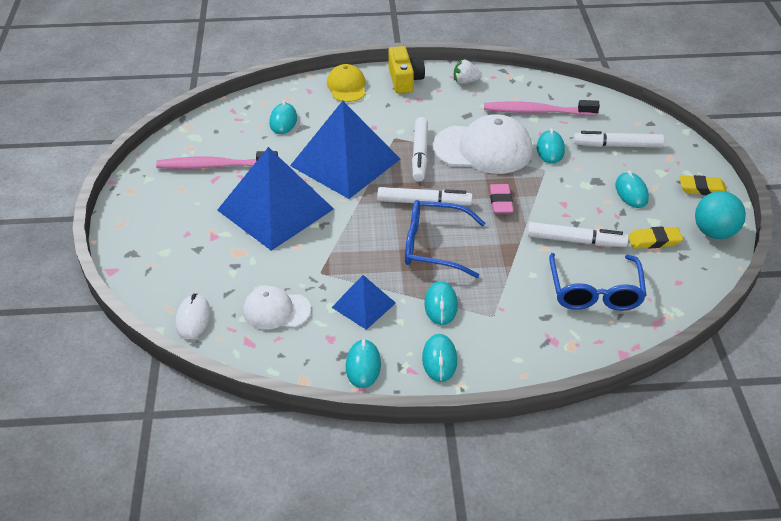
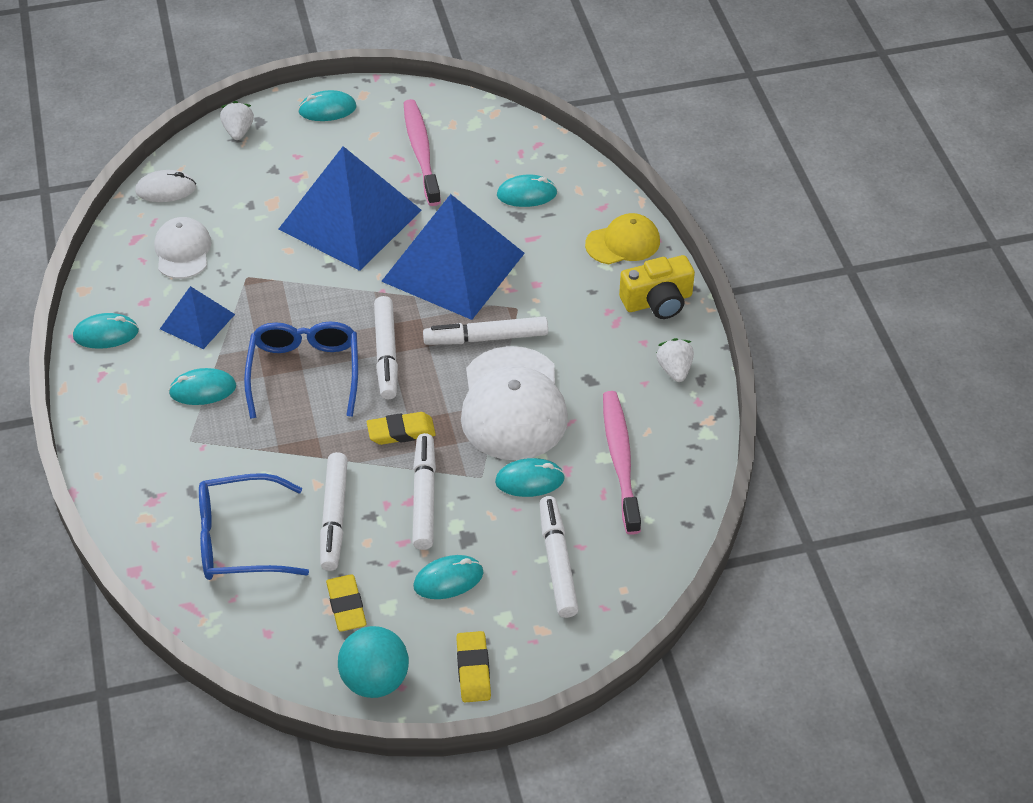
camera: 80 degrees right, 5 degrees up
(138, 267) = (238, 131): none -> white strawberry
(439, 360) = (117, 397): turquoise mouse -> turquoise mouse (327, 109)
(500, 202) = (401, 432): pink eraser -> yellow eraser
(561, 196) = (424, 497): none -> white marker

